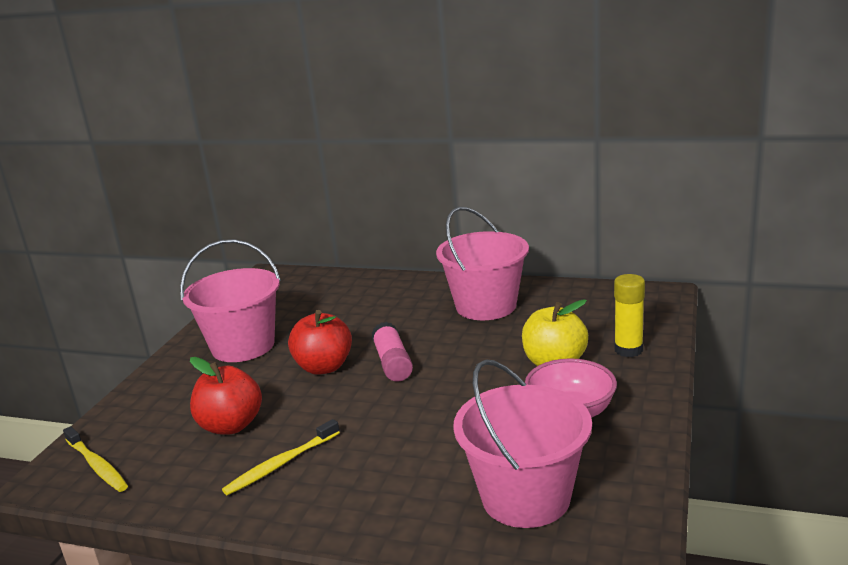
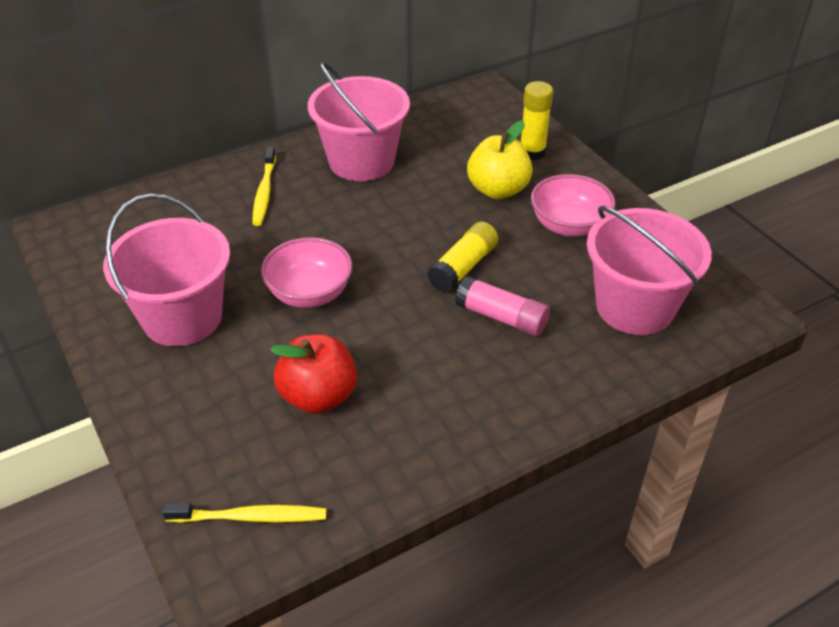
camera: 50 degrees left, 20 degrees up
(281, 464) = (425, 398): yellow toothbrush -> yellow toothbrush (264, 192)
(324, 367) = (309, 293): red apple -> pink bowl
(392, 363) = (367, 256): pink glue stick -> pink glue stick (501, 317)
(441, 400) = (463, 267): none -> yellow glue stick

